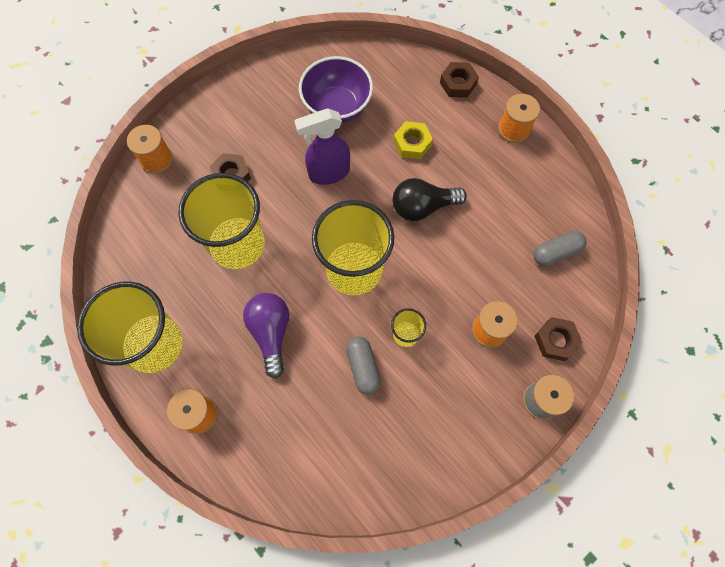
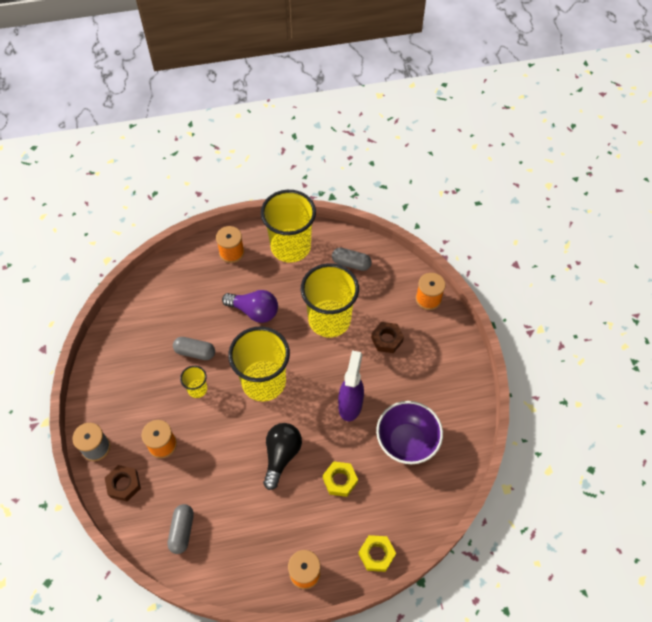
camera: 120 degrees right, 10 degrees down
(146, 261) = (351, 263): none -> grey capsule
(458, 83) = (376, 554): brown nut -> yellow nut

